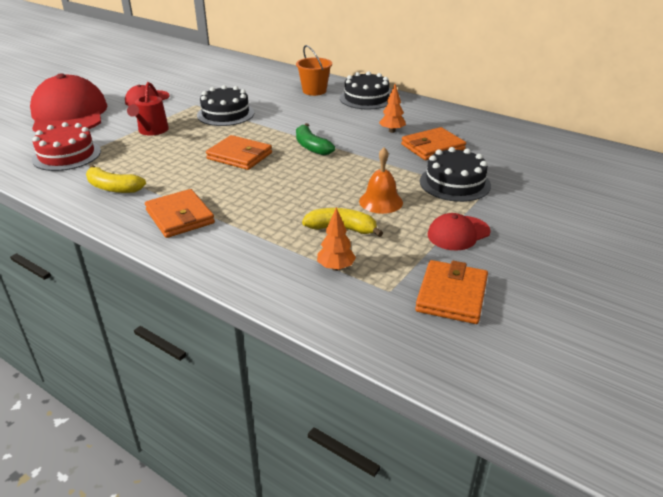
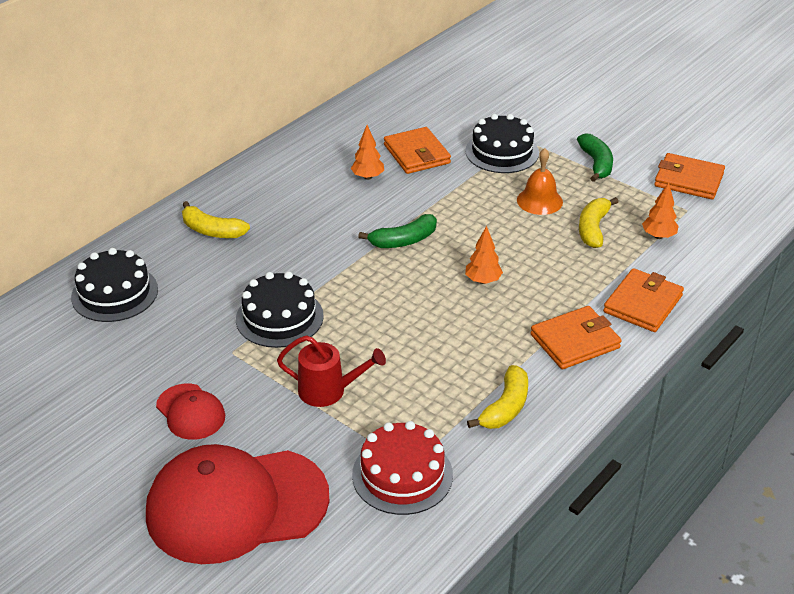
camera: 85 degrees left, 5 degrees up
(239, 156) = (423, 300): orange wallet -> orange wallet (643, 304)
(262, 177) = (483, 281): none -> orange tree
(314, 91) = (212, 231): orange bucket -> yellow banana
(366, 98) = (256, 187): black cake -> black cake (114, 293)
(458, 233) = (596, 163): red cap -> green banana

